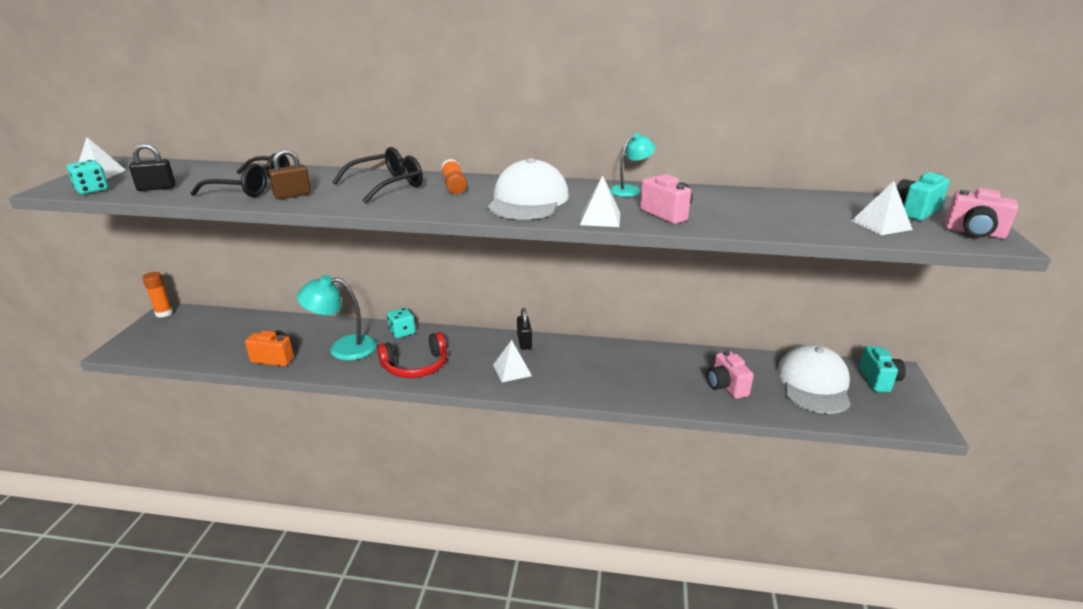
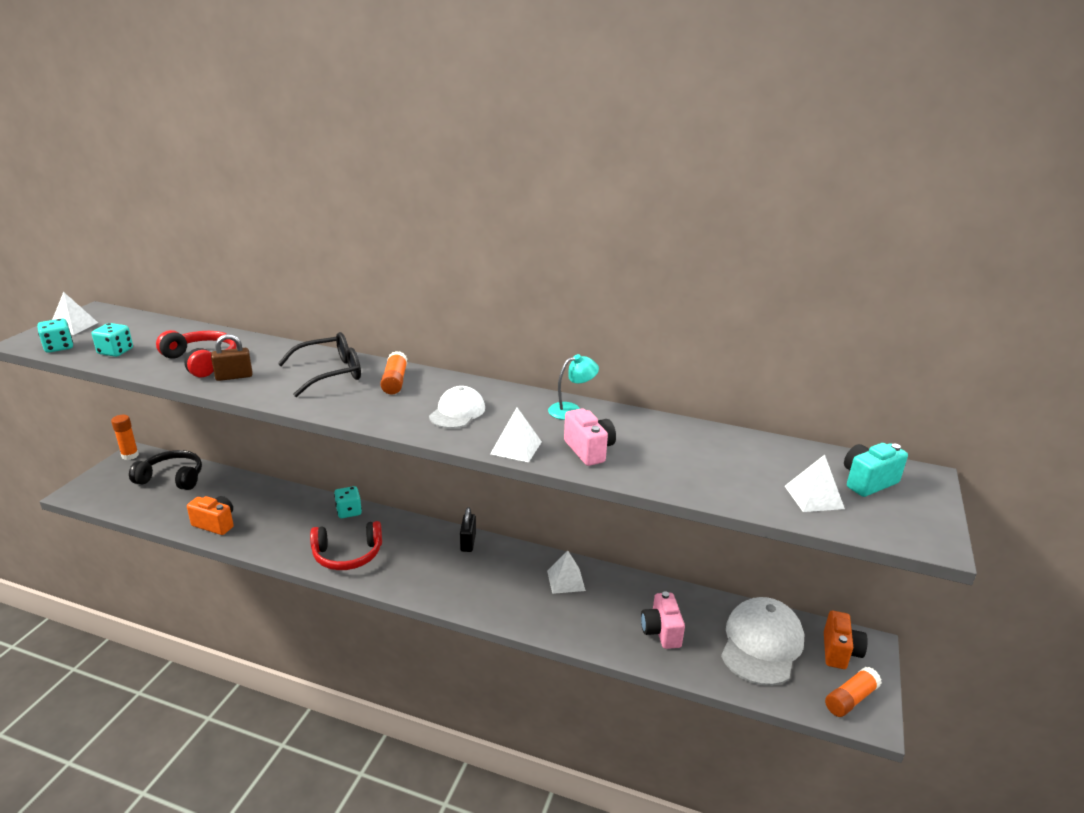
camera: 10 degrees right, 0 degrees up
(156, 188) = (115, 351): black padlock -> turquoise dice
(215, 326) = (172, 478): none -> black headphones
(252, 187) = (201, 361): black glasses -> red headphones
(343, 348) = (284, 522): turquoise lamp -> none
(512, 370) = (442, 575): white pyramid -> white pyramid (566, 580)
(528, 200) = (457, 412): white cap -> white cap, size x0.60
(878, 380) = (839, 652): turquoise camera -> orange camera
(905, 413) = (850, 699): none -> orange glue stick
(974, 233) = (913, 523): pink camera -> none

